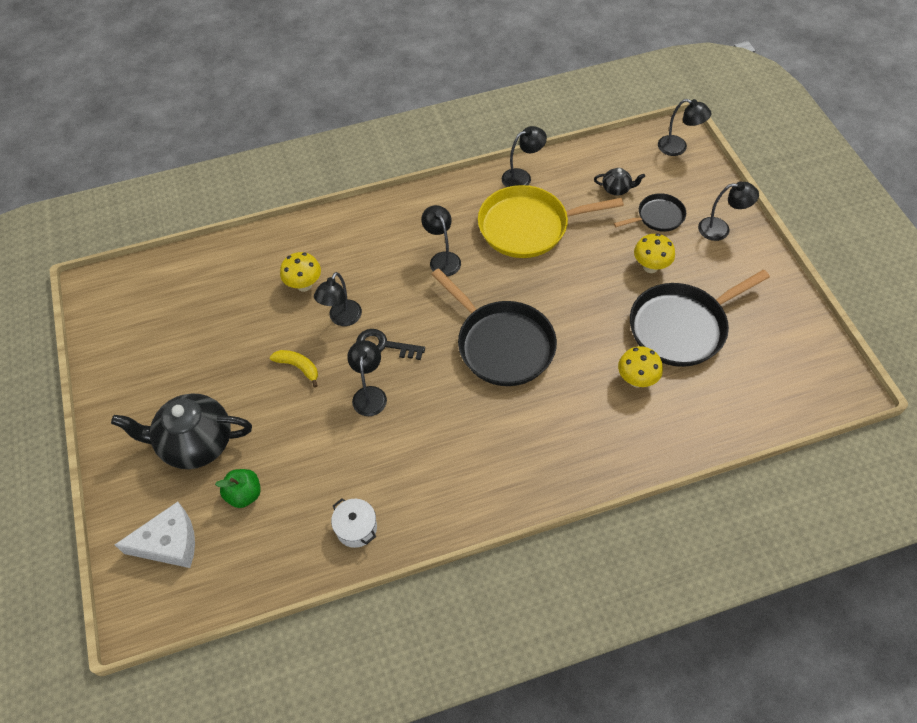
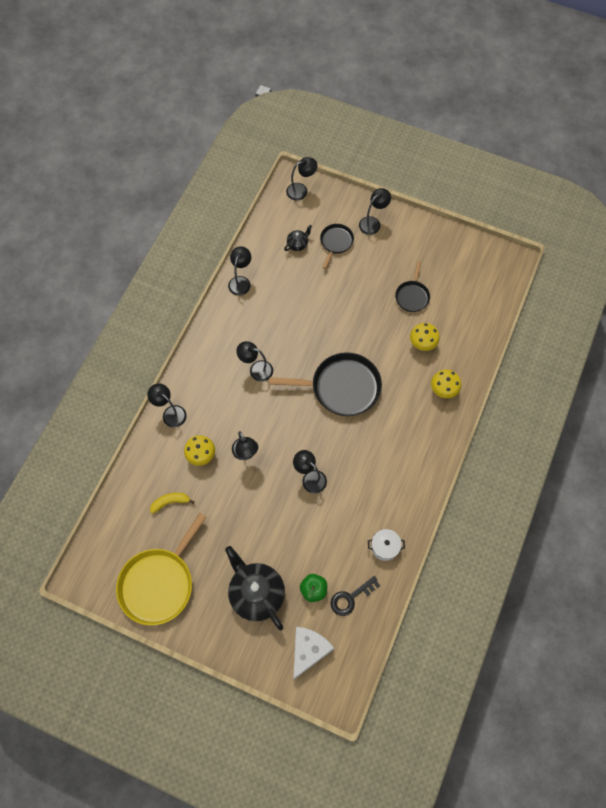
camera: 50 degrees left, 10 degrees up
(195, 443) = (256, 593): black teapot -> black teapot turned 105 degrees clockwise
(298, 367) = (256, 501): yellow banana -> yellow banana (170, 502)
(325, 229) = (170, 413): none -> black lamp
(384, 345) = (285, 446): black key -> black key (350, 598)
(528, 226) = (278, 309): yellow pan -> yellow pan (159, 583)
(650, 267) = (363, 275): yellow mushroom -> yellow mushroom (443, 390)
(681, 327) = (412, 296): black pan -> black pan, size x0.53

